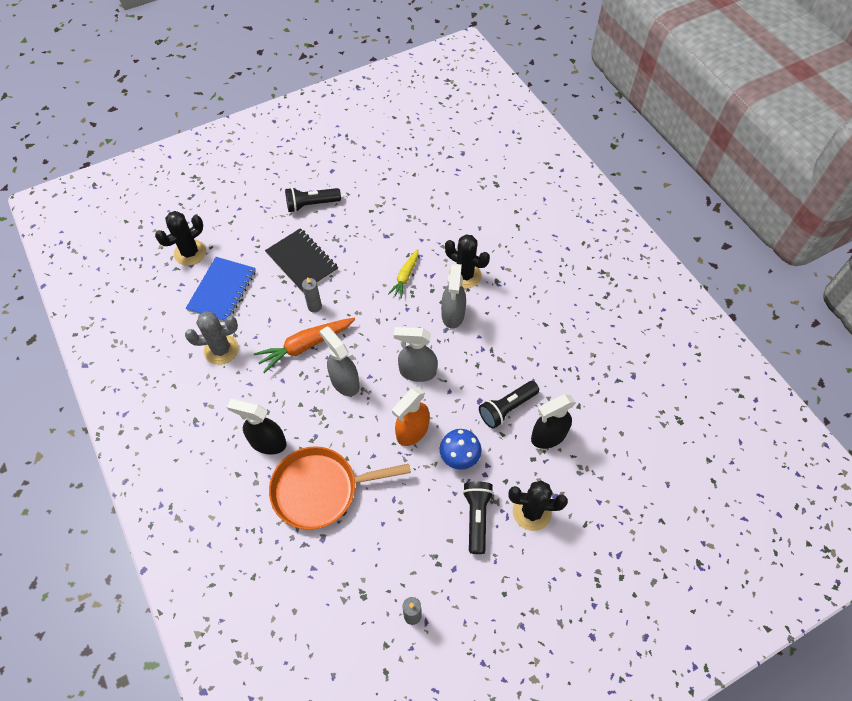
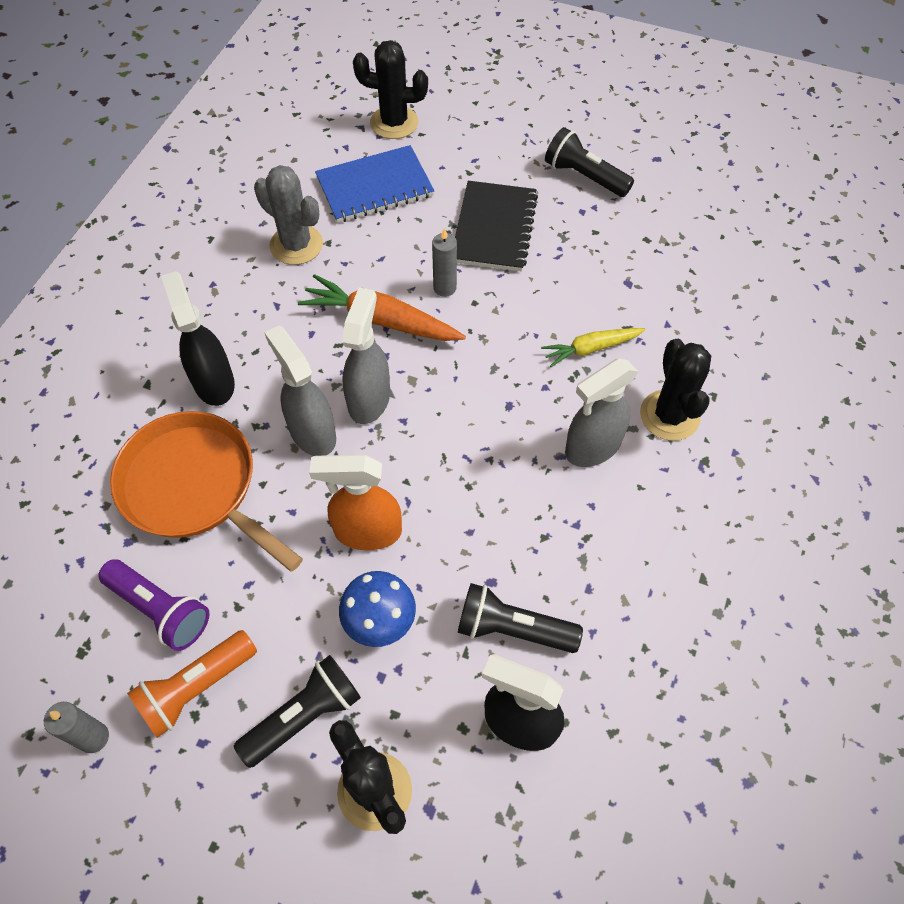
camera: 50 degrees right, 0 degrees up
(372, 546) = (160, 610): none -> purple flashlight
(417, 372) = (462, 470): grey spray bottle -> grey spray bottle (312, 432)
(426, 555) = (196, 688): none -> orange flashlight

